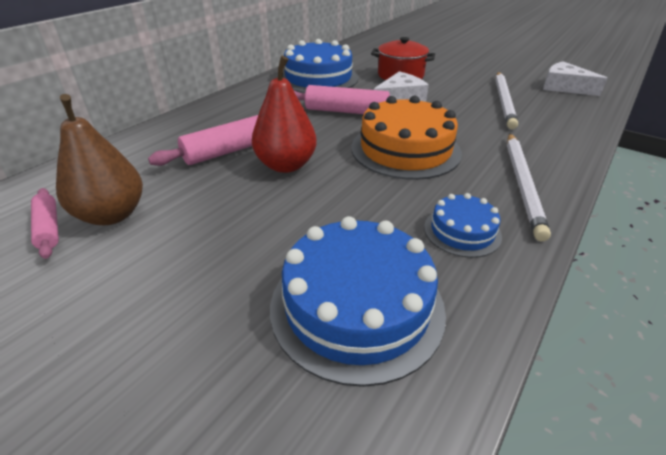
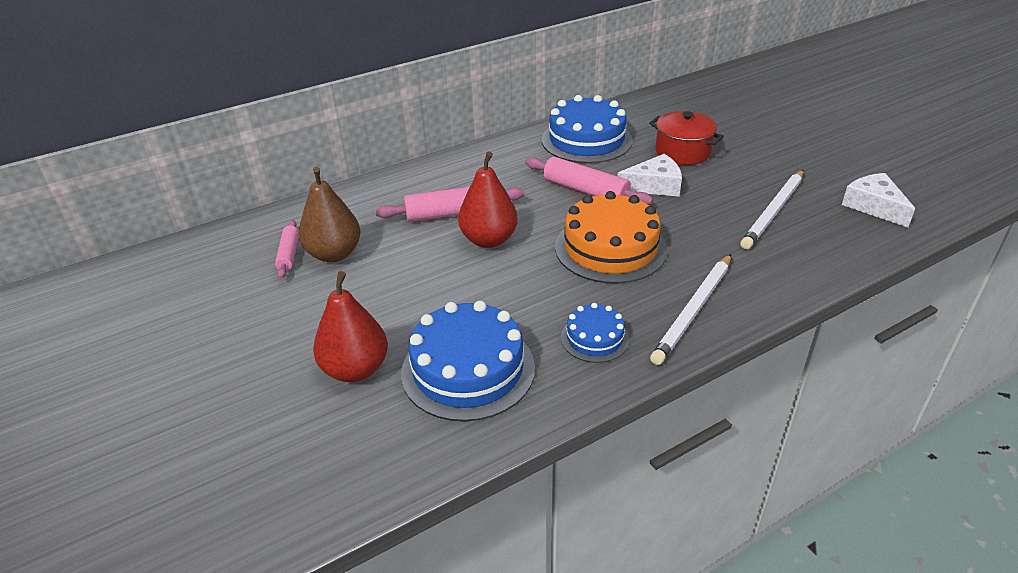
camera: 25 degrees right, 0 degrees up
(208, 353) = (355, 369): none -> red pear

